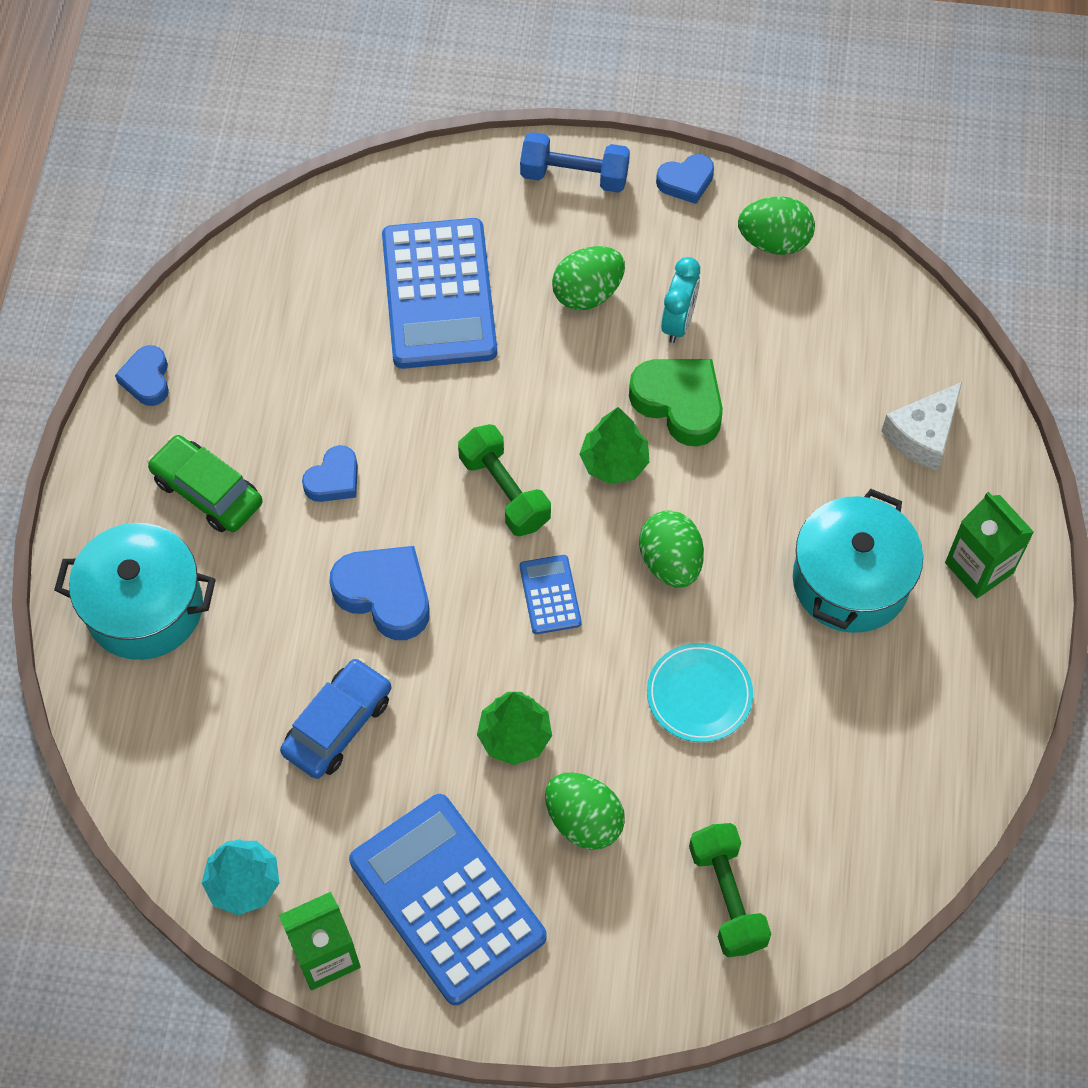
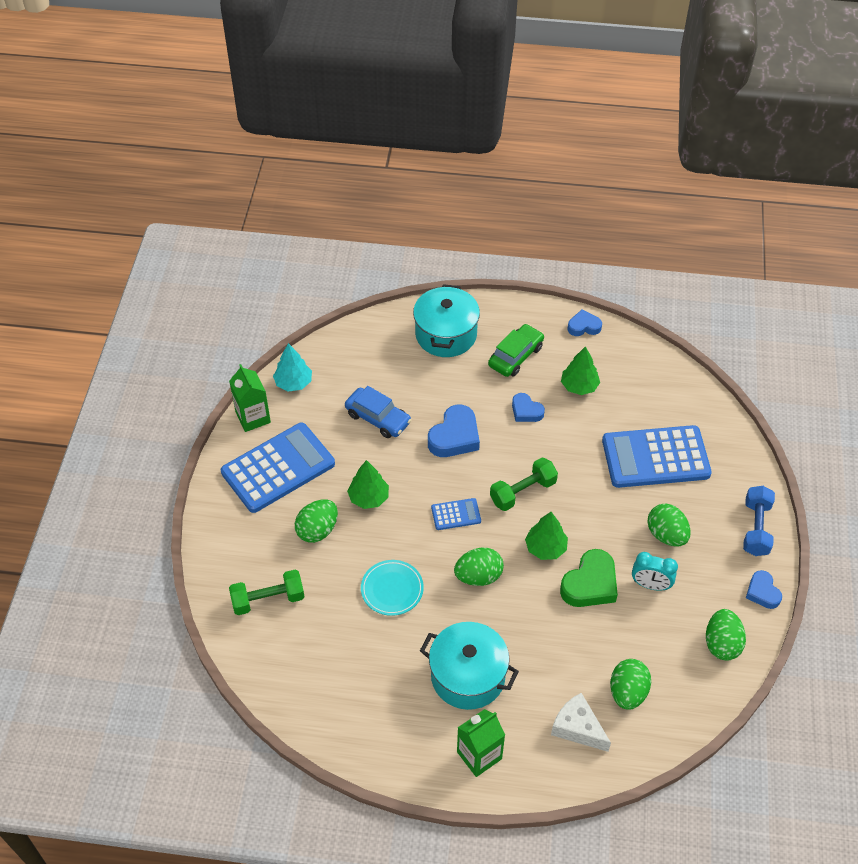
camera: 90 degrees right, 10 degrees down
(283, 395) = (579, 386): none -> green tree
(861, 367) = (627, 692): none -> green egg

